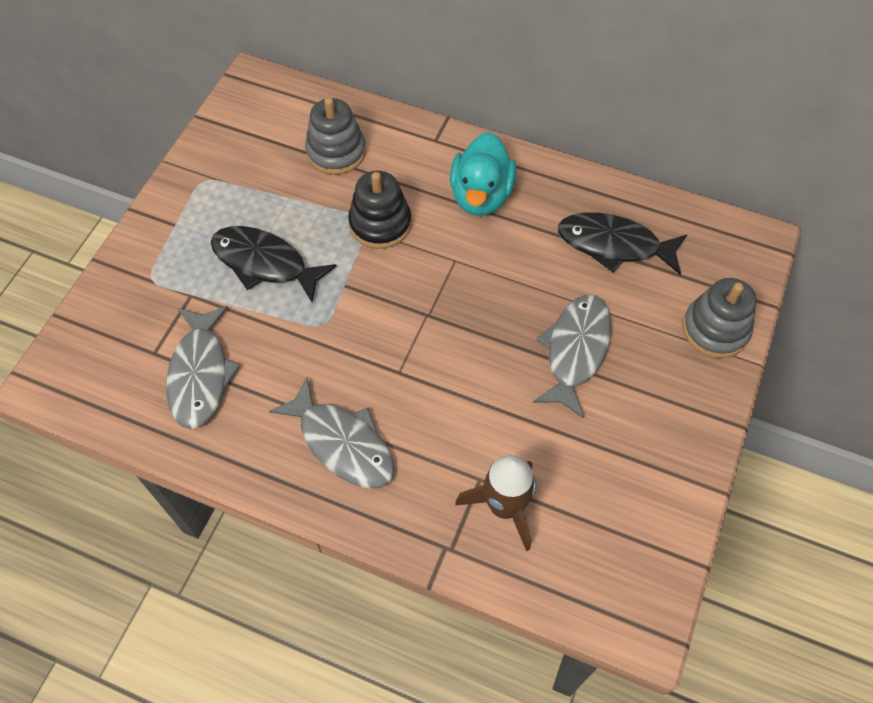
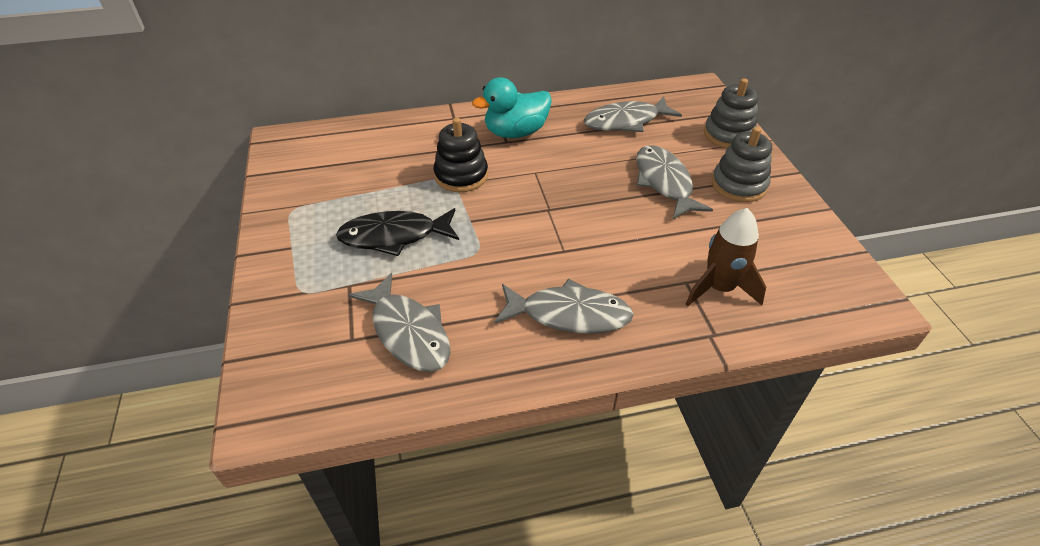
camera: 35 degrees left, 15 degrees down
(336, 152) = (387, 151): grey stacking toy -> grey stacking toy (738, 185)
(481, 195) = (516, 132): turquoise duck -> turquoise duck turned 90 degrees clockwise
(614, 245) = (626, 121): black fish -> grey fish

